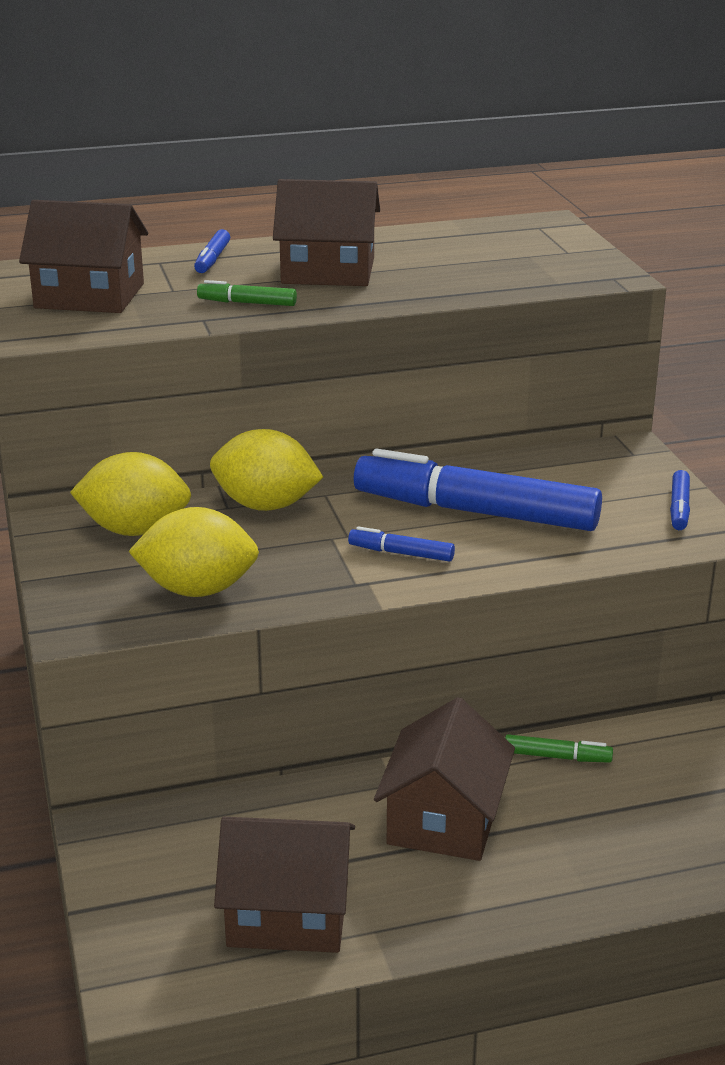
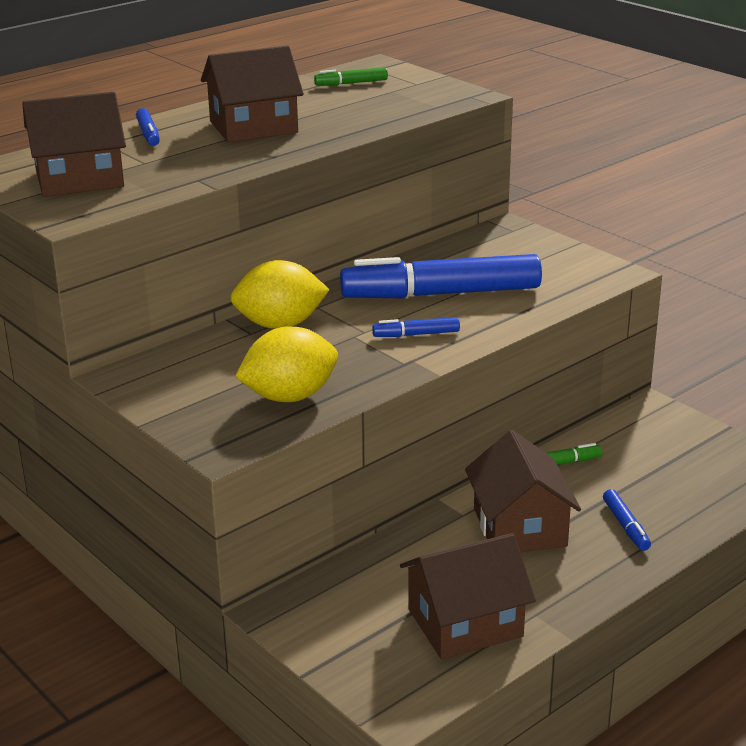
camera: 25 degrees left, 0 degrees up
(135, 530) = (194, 366): yellow lemon -> none
(247, 303) = (218, 161): green marker -> green marker (351, 83)
(679, 508) = (577, 259): blue marker -> blue marker (625, 526)

